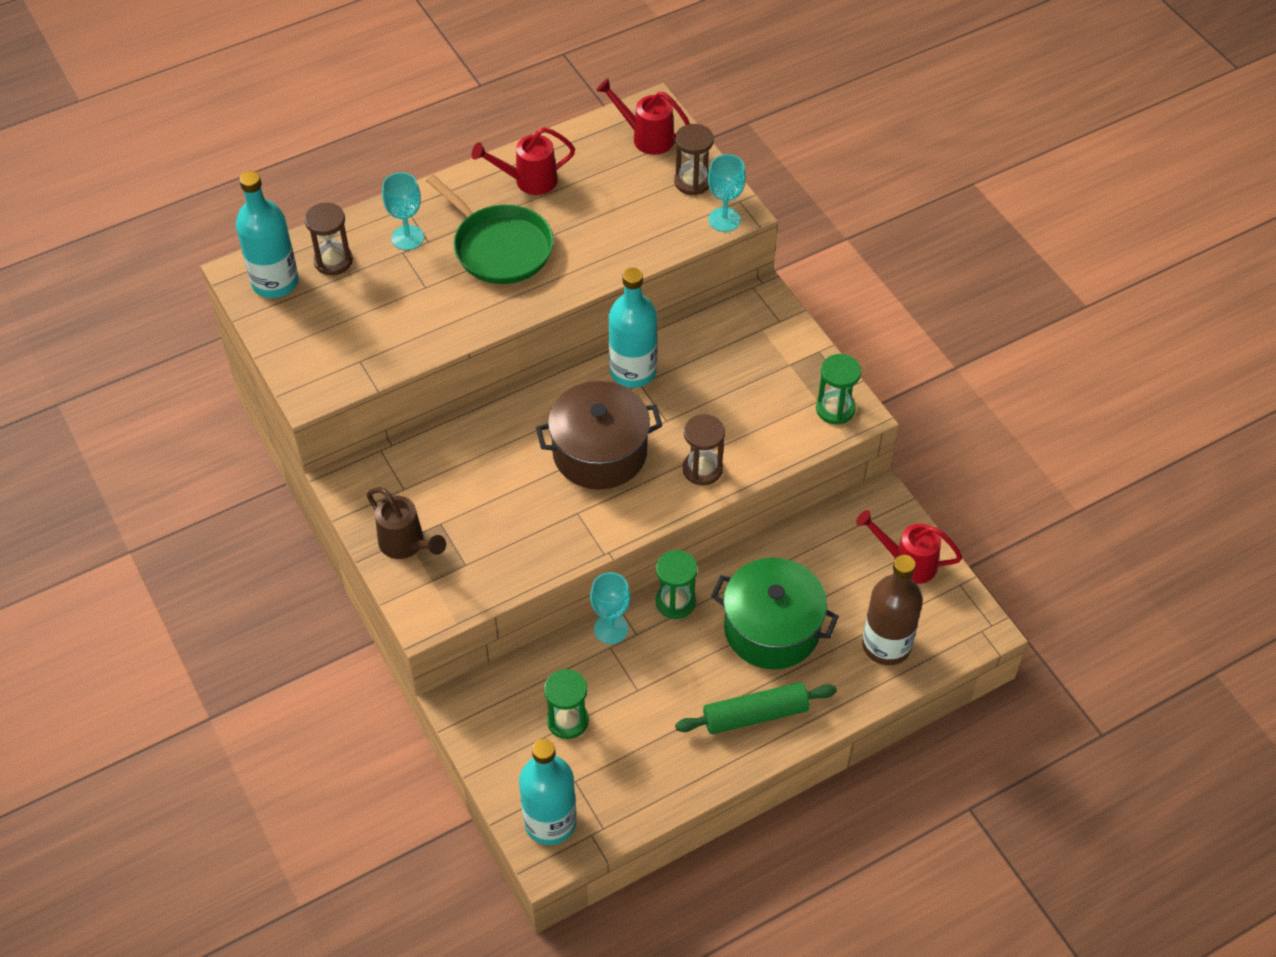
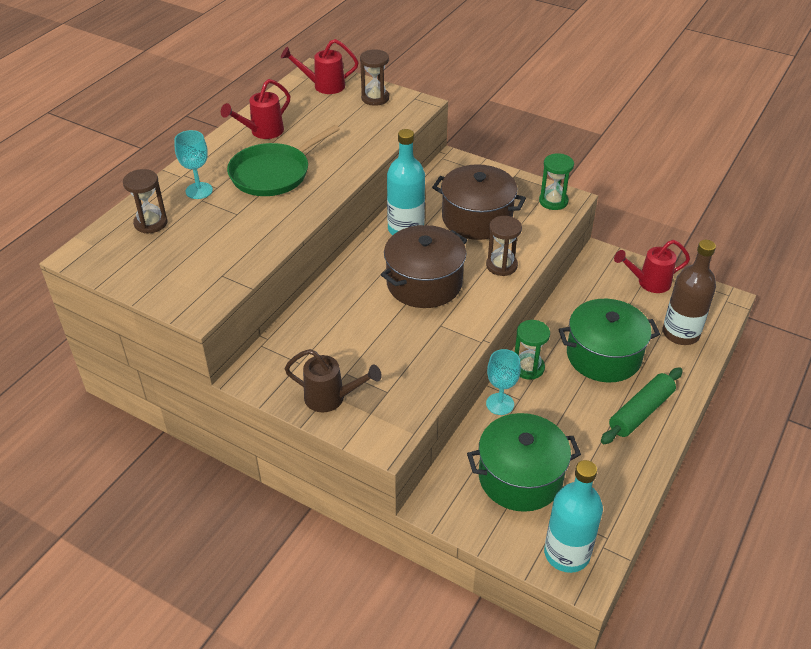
camera: 30 degrees left, 10 degrees down
(275, 282) = (112, 252): turquoise bottle -> none
(500, 247) = (273, 173): green pan -> green pan turned 120 degrees clockwise
(567, 720) = (520, 477): green hourglass -> green pot
(724, 219) = (414, 110): turquoise goblet -> none
(725, 392) = (477, 218): none -> brown pot

